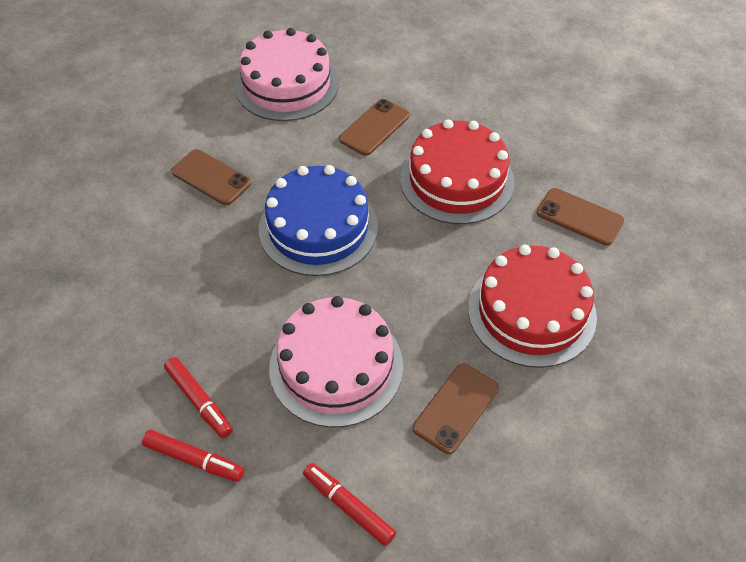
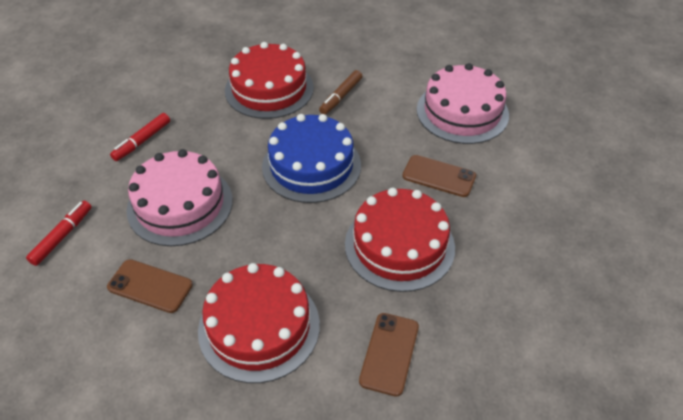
camera: 75 degrees right, 5 degrees down
(160, 245) = (269, 89): none -> red cake
(194, 459) = (97, 150): red marker -> none
(211, 177) = (341, 96): brown phone -> brown marker

